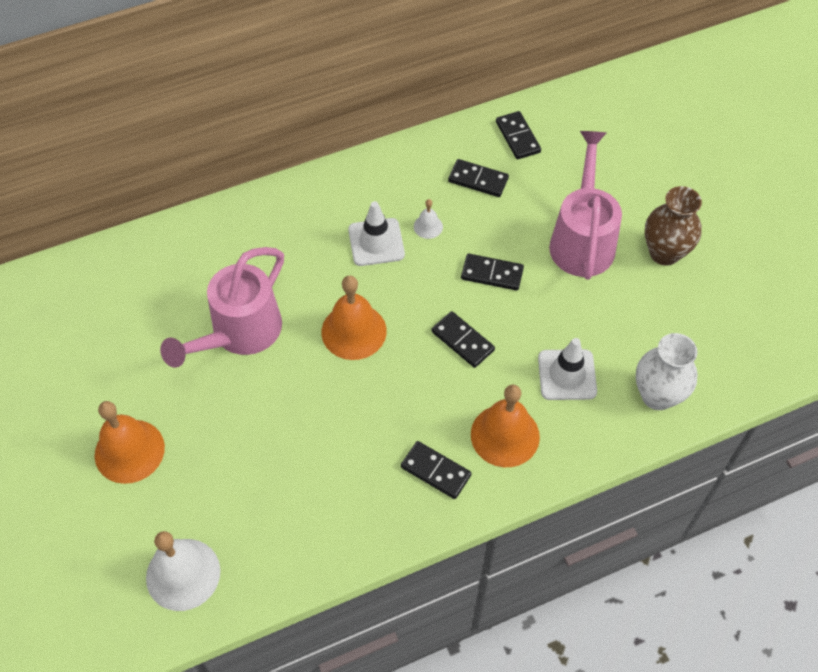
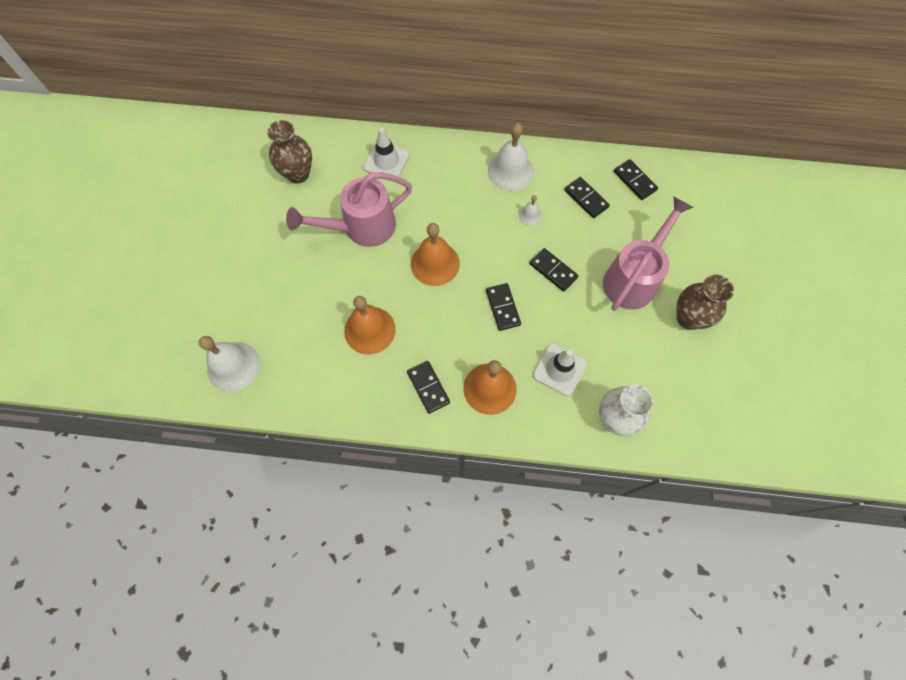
camera: 30 degrees right, 10 degrees up
(117, 310) = (298, 174): none -> brown vase
(129, 451) = (250, 270): orange bell -> orange bell (369, 330)
(374, 189) = (510, 171): none -> white bell
(376, 242) = (488, 209): white traffic cone -> white traffic cone (386, 161)
(518, 137) = (634, 181): black domino -> black domino turned 45 degrees counterclockwise

